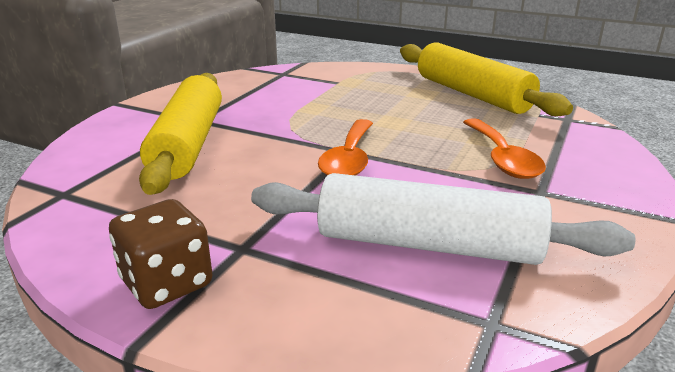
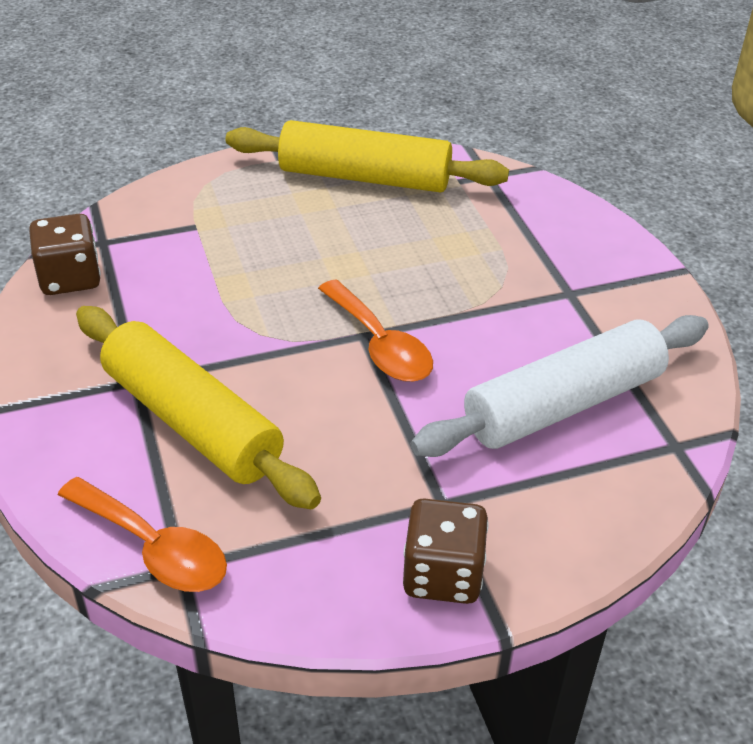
camera: 45 degrees left, 15 degrees up
(244, 79) = (70, 278): none -> brown dice
(502, 158) = (500, 266): orange spoon -> orange spoon (154, 548)

